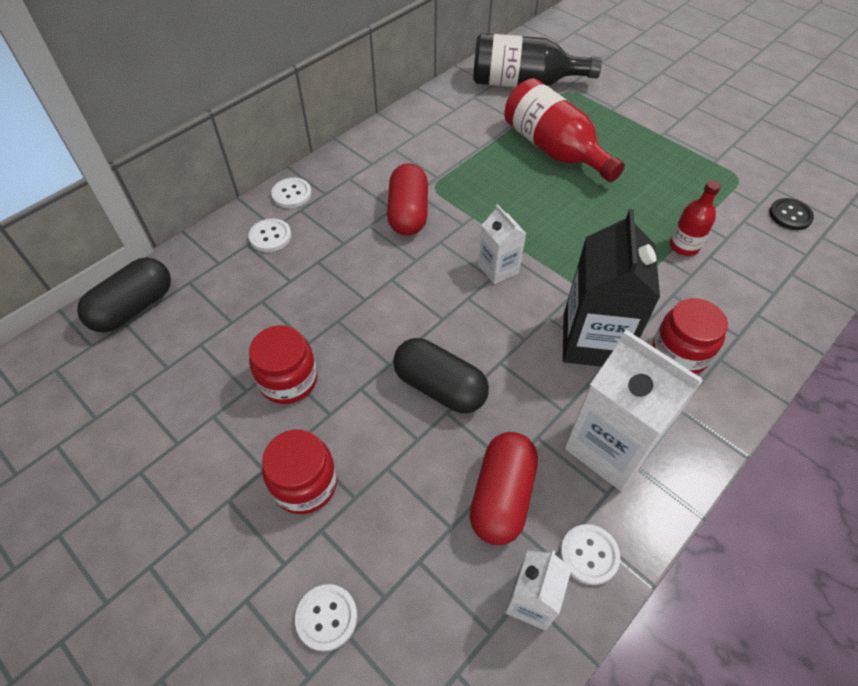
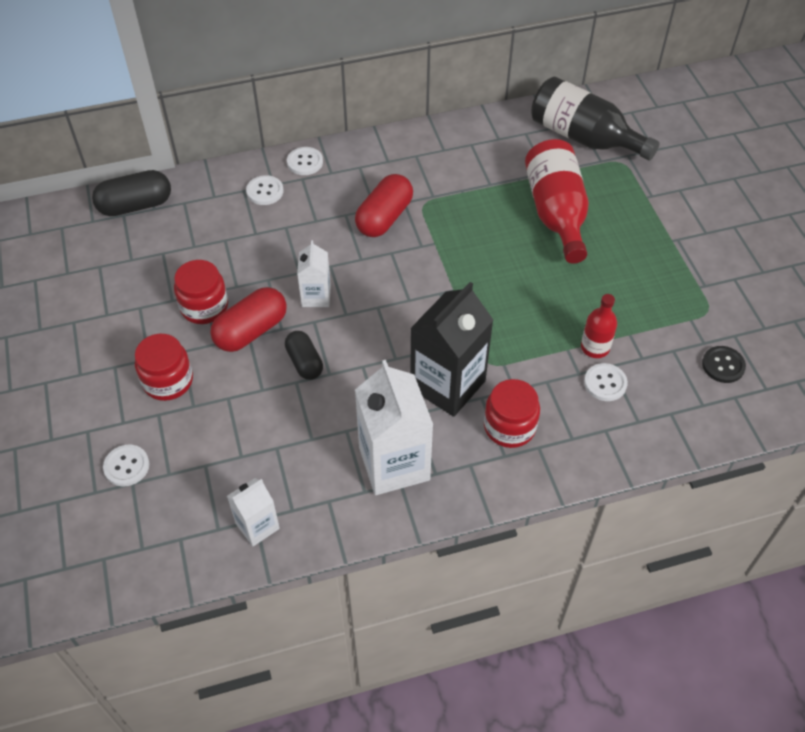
camera: 30 degrees right, 0 degrees up
(440, 387) = (304, 362): black capsule -> black capsule, size x0.66
(498, 269) = (420, 295): white carton -> white carton (316, 296)
(501, 496) = (289, 455): red capsule -> red capsule (251, 331)
(589, 555) = (318, 521): white button -> white button (605, 383)

